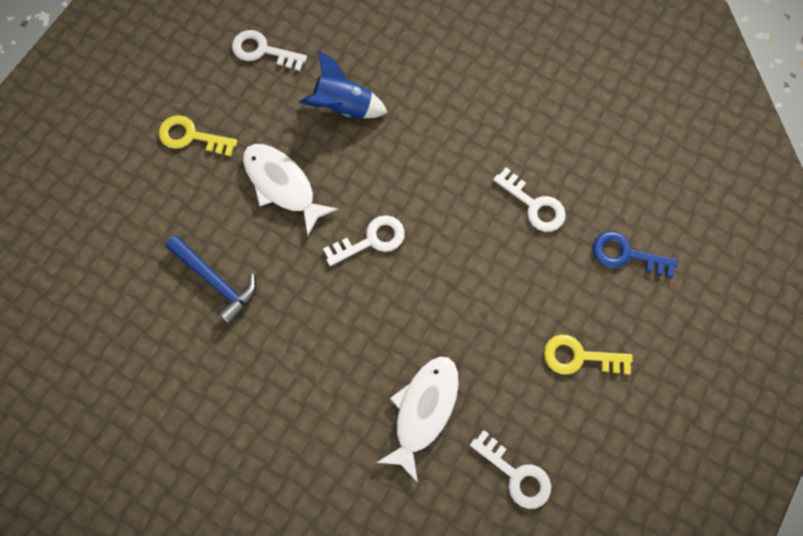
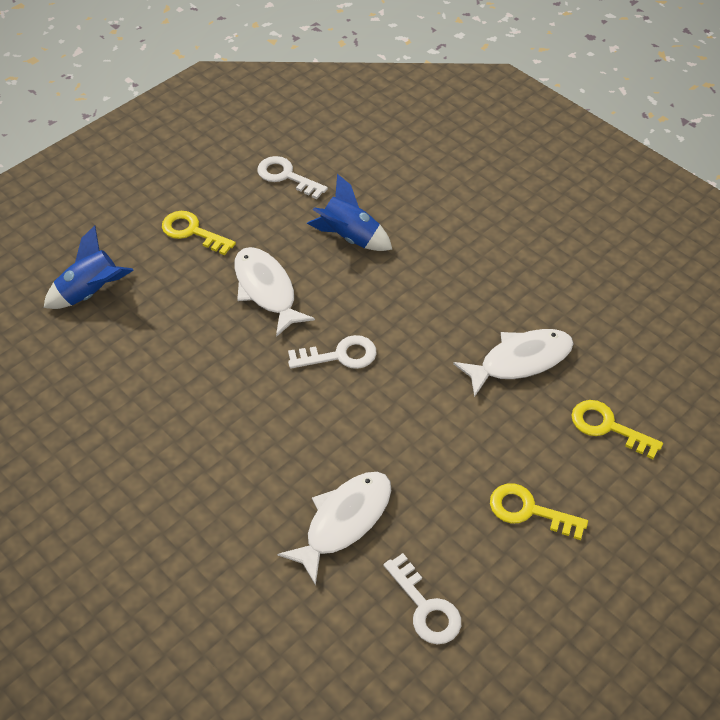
camera: 15 degrees right, 20 degrees down
(115, 229) = (91, 293): none -> blue rocket
(216, 281) = (172, 357): blue hammer -> none
(534, 205) = (520, 361): white key -> white fish
(626, 254) = (607, 427): blue key -> yellow key

